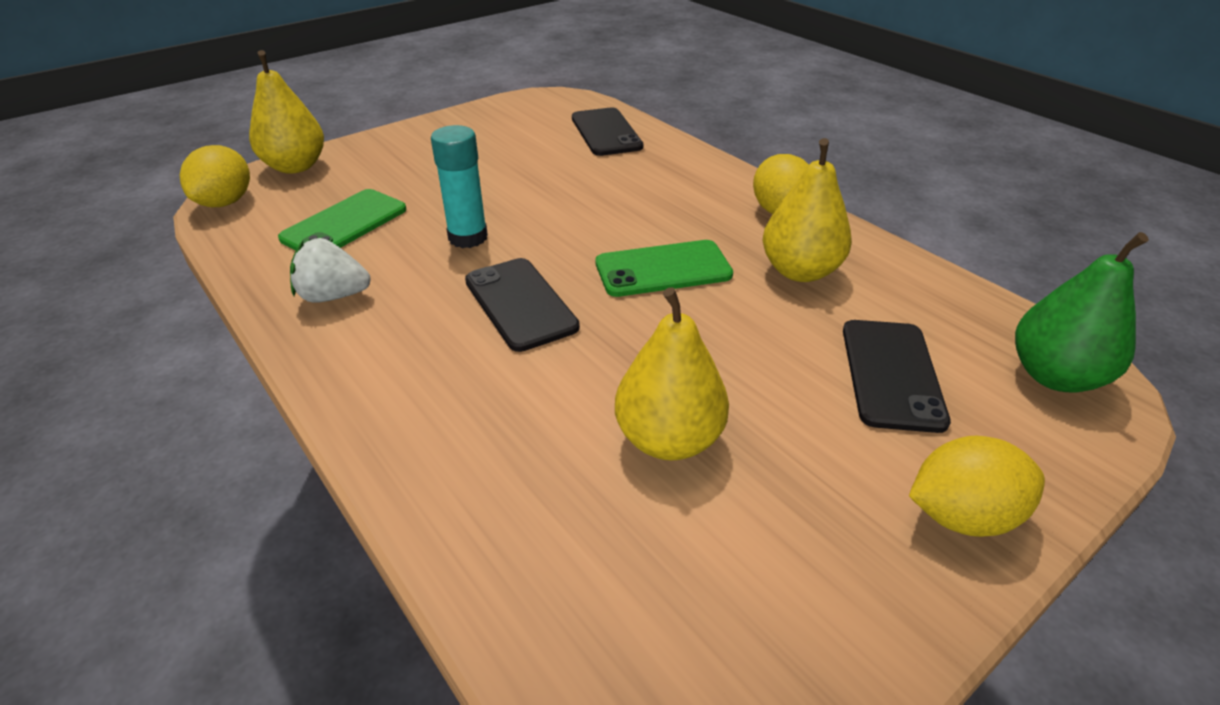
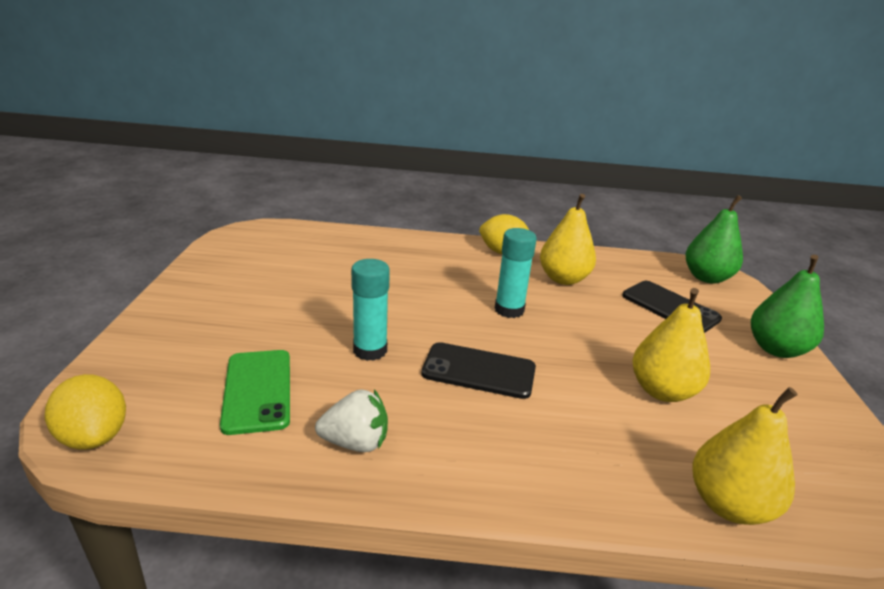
camera: 50 degrees left, 10 degrees down
(295, 166) = (110, 372): yellow pear -> yellow pear (729, 505)
(333, 296) = (355, 442): white strawberry -> white strawberry turned 135 degrees counterclockwise
(606, 132) = (329, 243): black phone -> none
(663, 269) = (509, 310): green phone -> turquoise glue stick
(961, 515) = (776, 349): yellow lemon -> green pear

